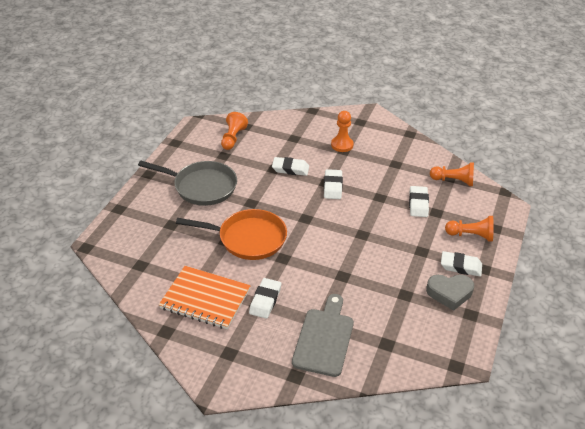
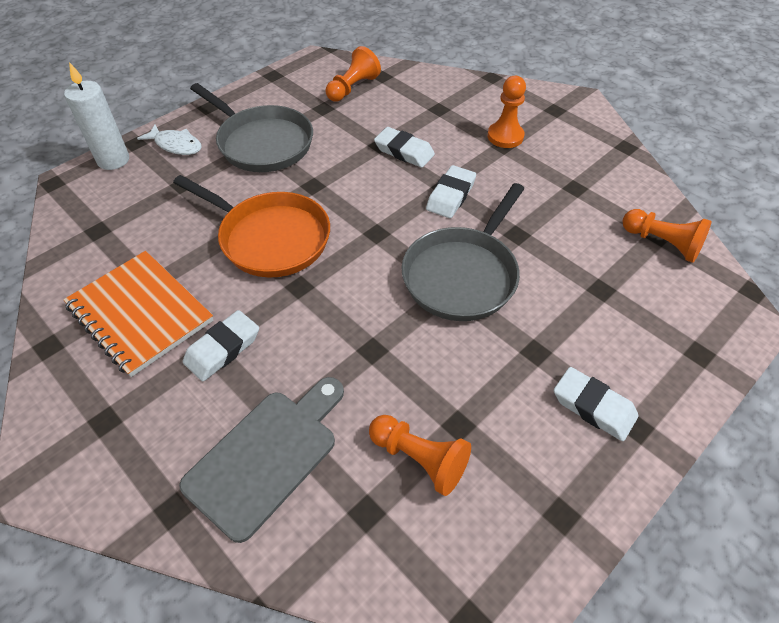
camera: 25 degrees right, 10 degrees up
(114, 223) = (113, 160): none -> white candle
(148, 203) = (176, 145): none -> white fish
(365, 226) = (462, 275): none -> grey pan
(418, 204) = (577, 265): white eraser -> none
(449, 293) = (543, 454): grey heart -> none
(471, 235) = (644, 353): orange pawn -> orange pawn (419, 459)

